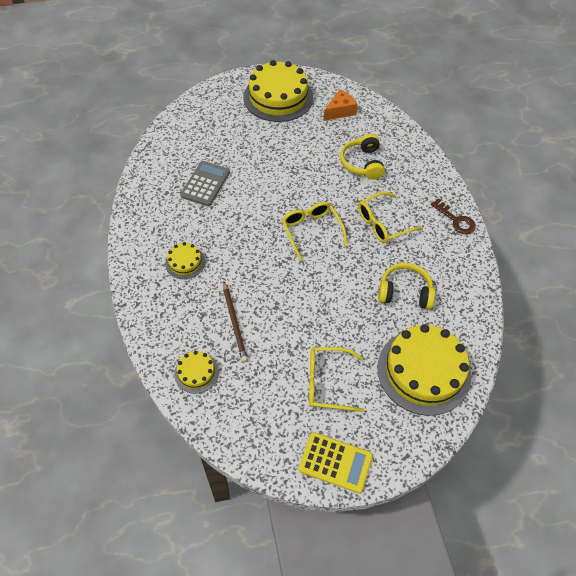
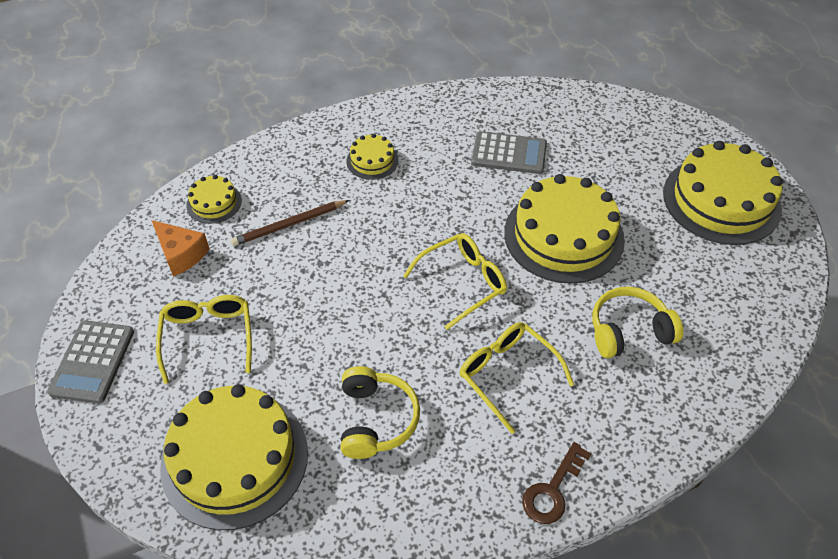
camera: 80 degrees right, 5 degrees down
(286, 173) = (563, 236): none -> yellow cake
(335, 462) = (92, 362): yellow calculator -> grey calculator
(340, 111) = (735, 284): orange cheese -> orange cheese (181, 254)

